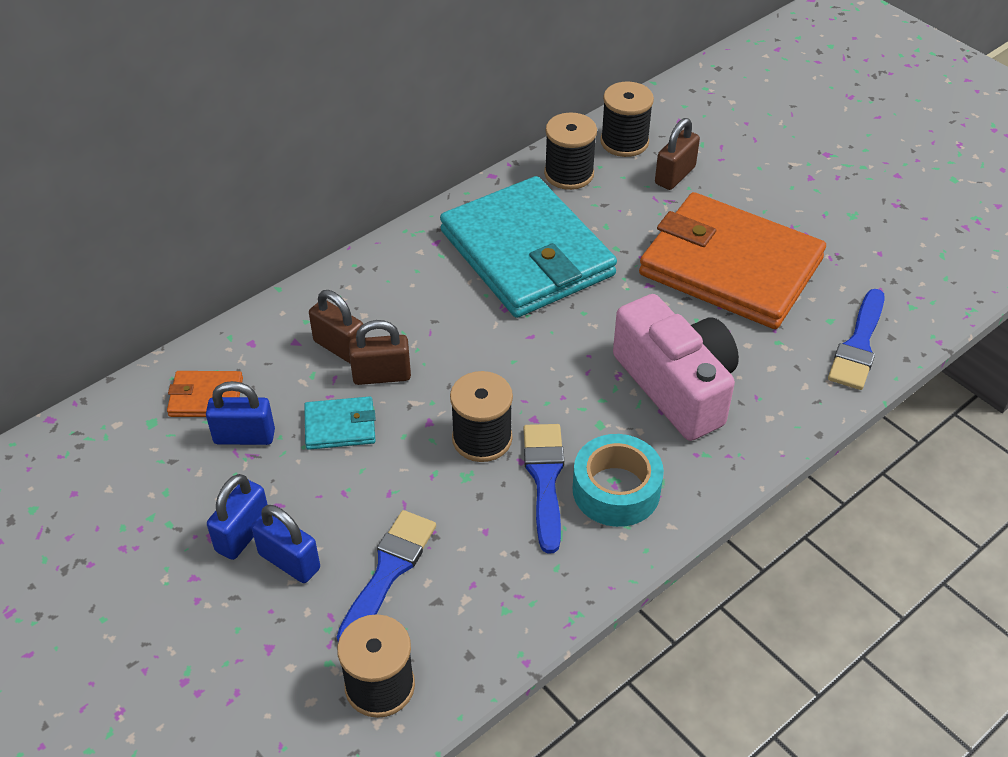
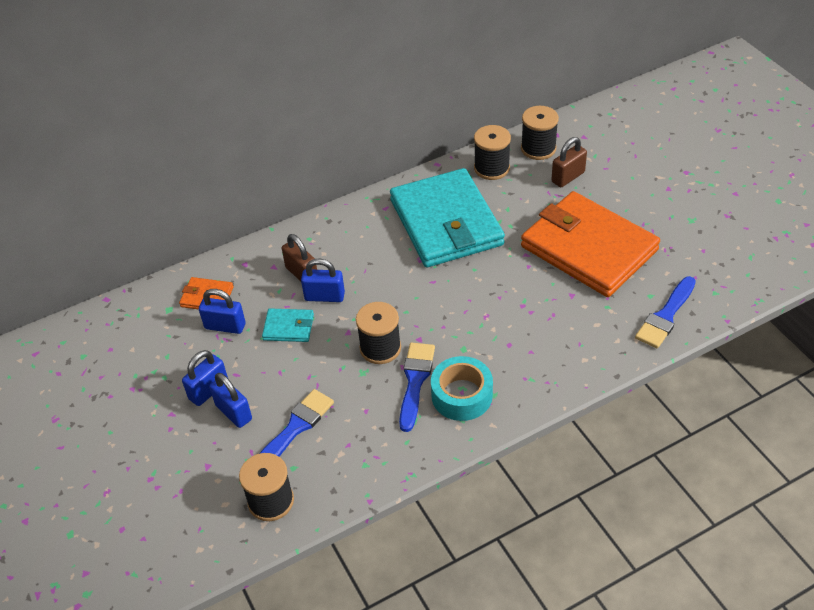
camera: 15 degrees right, 0 degrees up
(381, 375) = (324, 296): brown padlock -> blue padlock
(676, 386) = (524, 329): pink camera -> none

